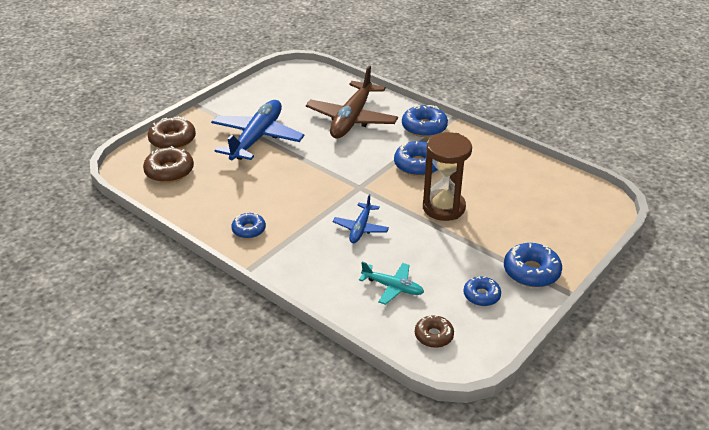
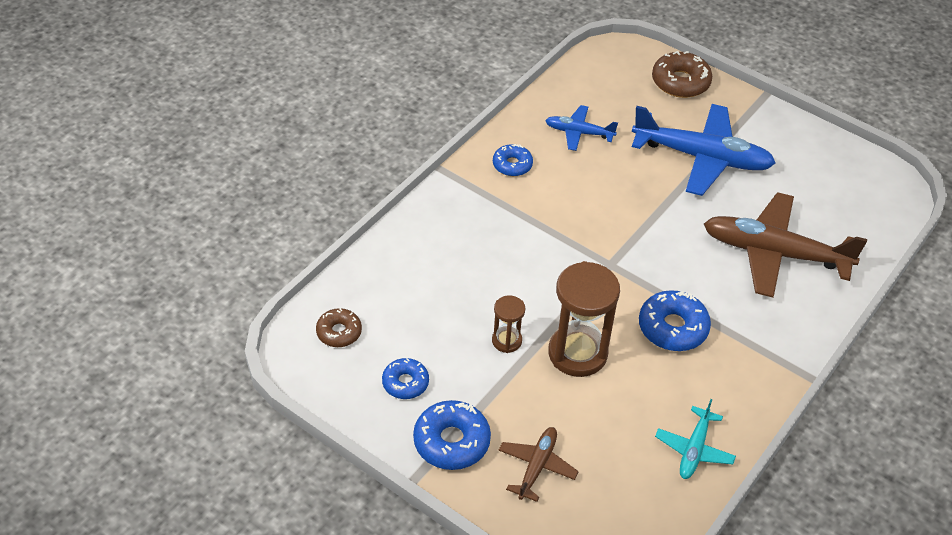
camera: 85 degrees right, 10 degrees up
(169, 171) = (614, 88): brown donut -> none
(360, 228) = (525, 266): blue plane -> blue plane (579, 133)
(392, 287) = (418, 296): turquoise plane -> turquoise plane (694, 449)
(424, 127) = (773, 338): blue donut -> none
(435, 240) = (506, 341): none -> brown hourglass
(543, 231) = (537, 466): none -> brown plane

